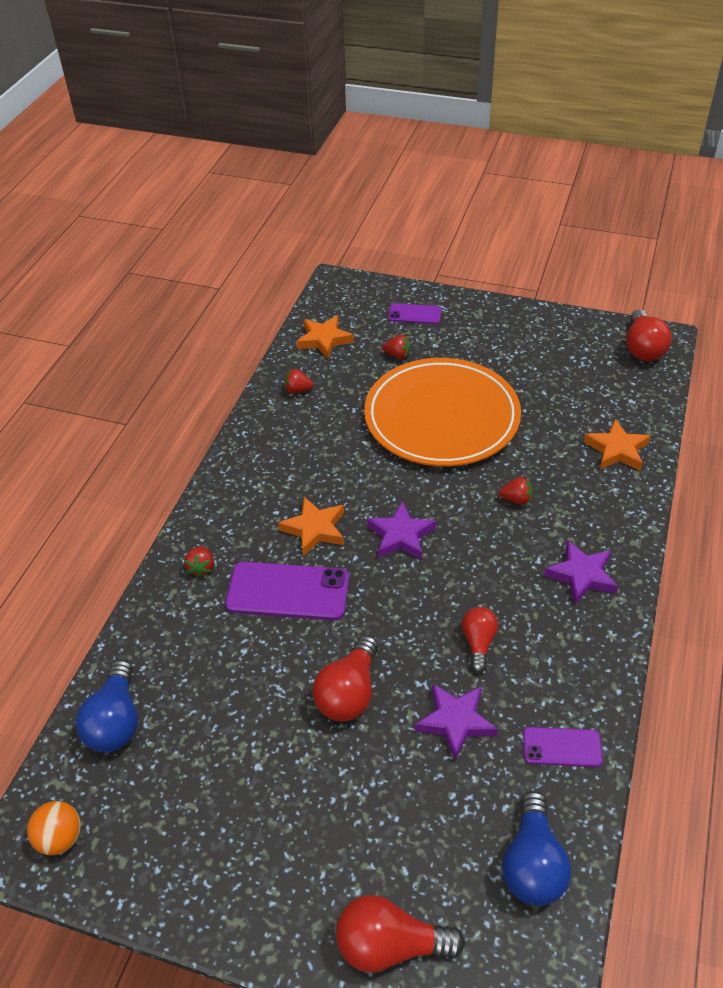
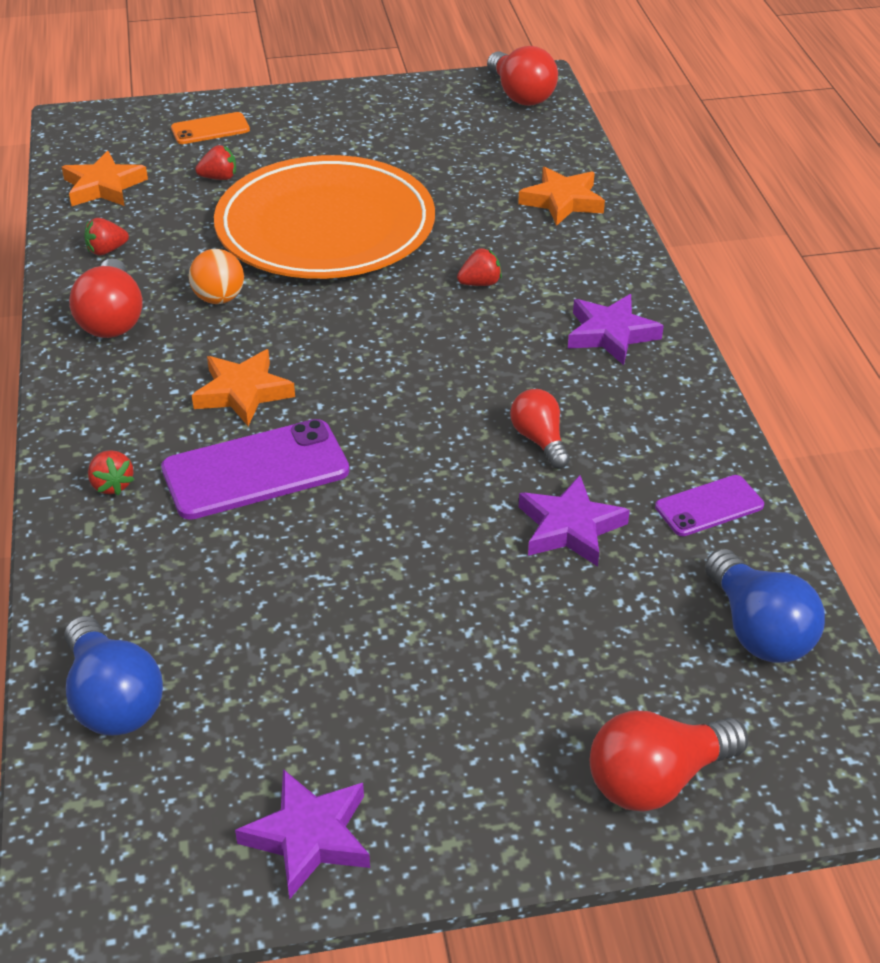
camera: 30 degrees left, 5 degrees down
(60, 838) = (129, 863): orange ball -> orange ball (219, 298)
(349, 693) = (416, 547): red light bulb -> red light bulb (112, 319)
(401, 535) = (363, 363): purple star -> purple star (309, 836)
(414, 314) = (210, 129): purple phone -> orange phone

